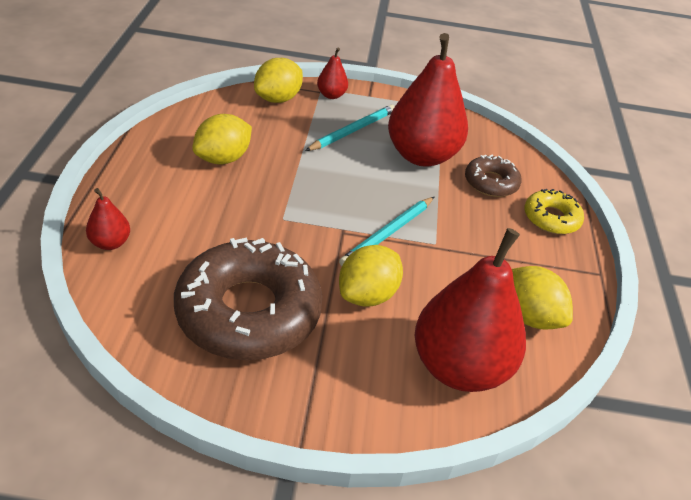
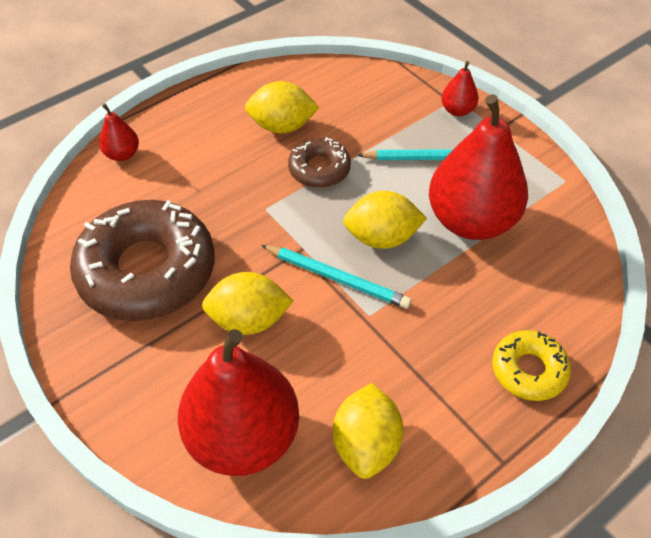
camera: 50 degrees right, 10 degrees up
(278, 99) = (399, 90): yellow lemon -> yellow lemon (382, 238)
(388, 233) = (337, 278): turquoise pencil -> turquoise pencil turned 150 degrees counterclockwise
(491, 183) = (510, 291): brown donut -> brown donut (319, 169)

